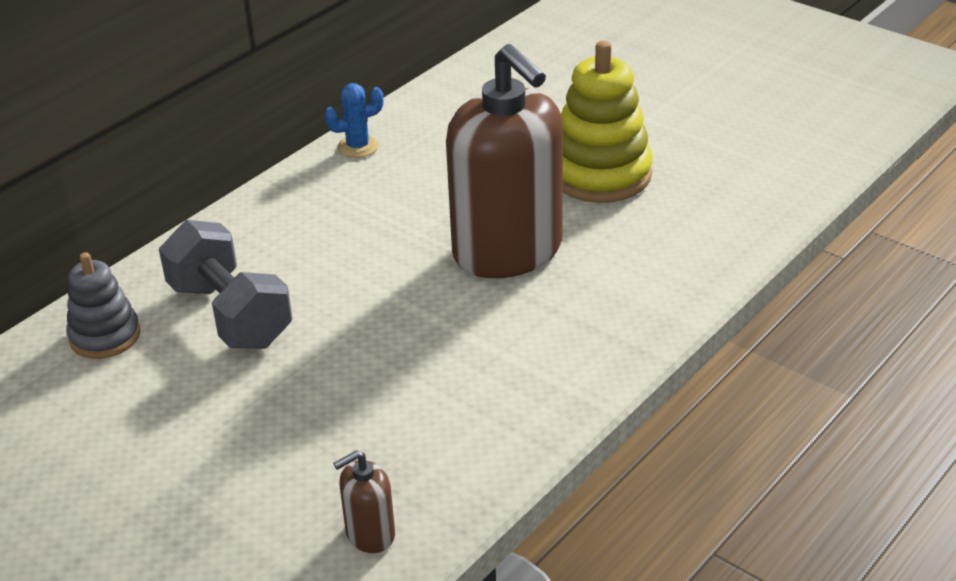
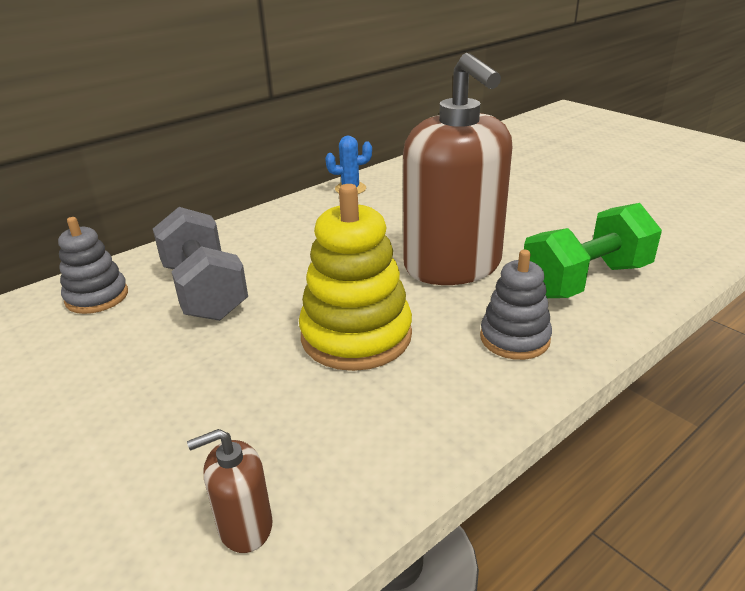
camera: 10 degrees right, 5 degrees down
(584, 332) = (514, 338): none -> grey stacking toy
(600, 174) = (538, 219): yellow stacking toy -> yellow stacking toy (356, 336)
(655, 255) = (585, 280): none -> green dumbbell

